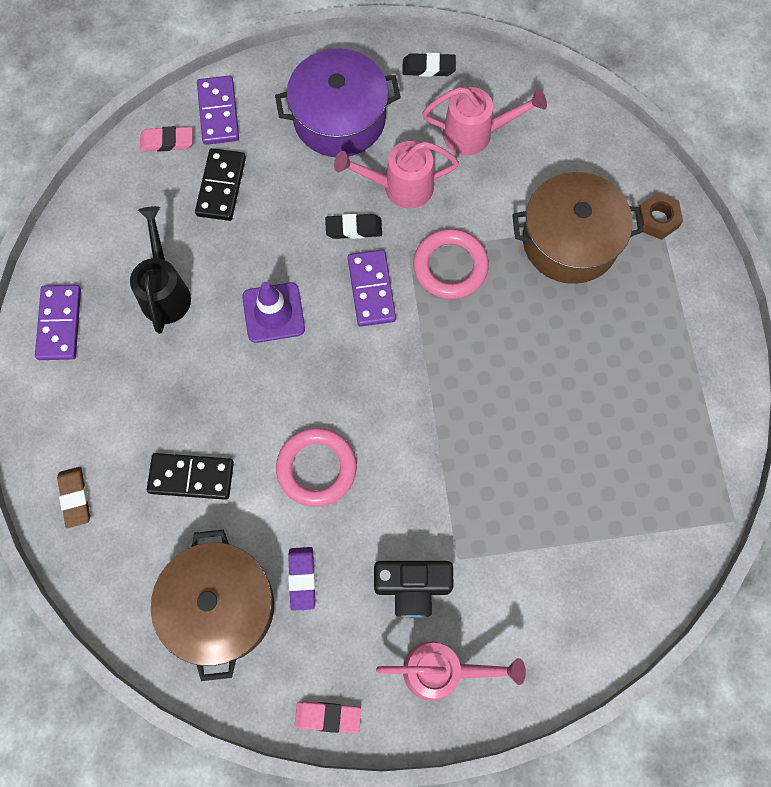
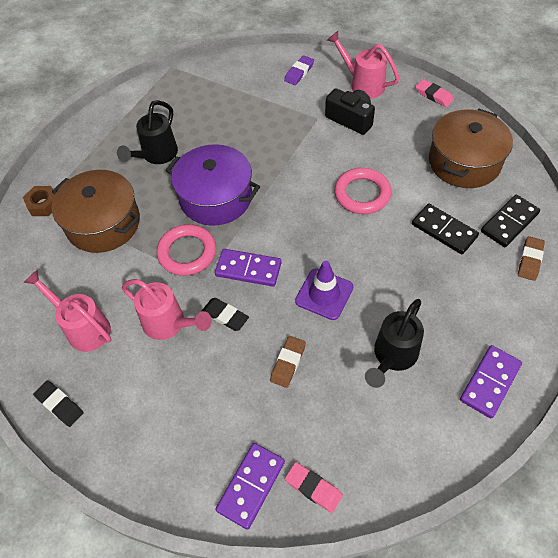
camera: 140 degrees left, 15 degrees down
(221, 186) = (296, 413): black domino -> black domino (509, 222)
(259, 223) = (288, 363): none -> brown eraser
(302, 579) = (408, 151): purple eraser -> purple eraser (299, 72)
(339, 118) = (162, 409): purple pot -> purple pot (216, 197)
(371, 289) = (248, 269): purple domino -> purple domino turned 75 degrees clockwise
(602, 362) = (156, 155): none -> black watering can

